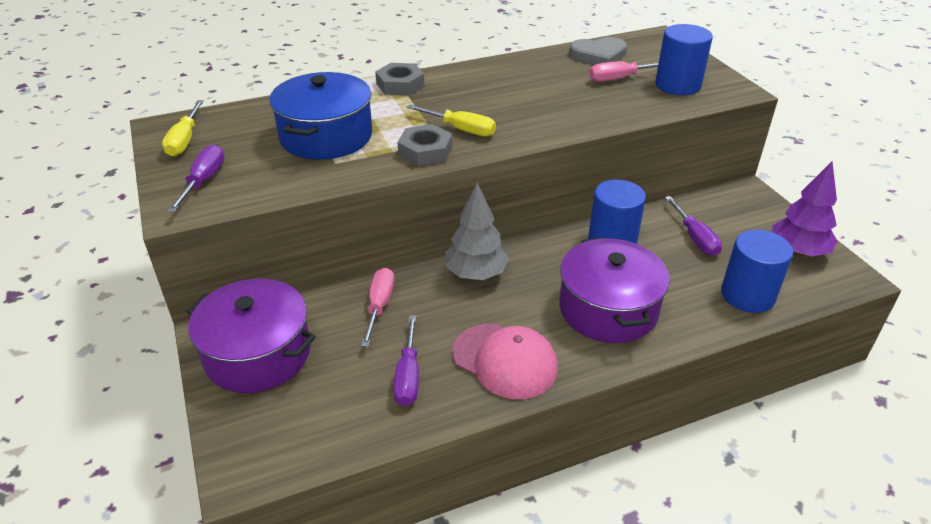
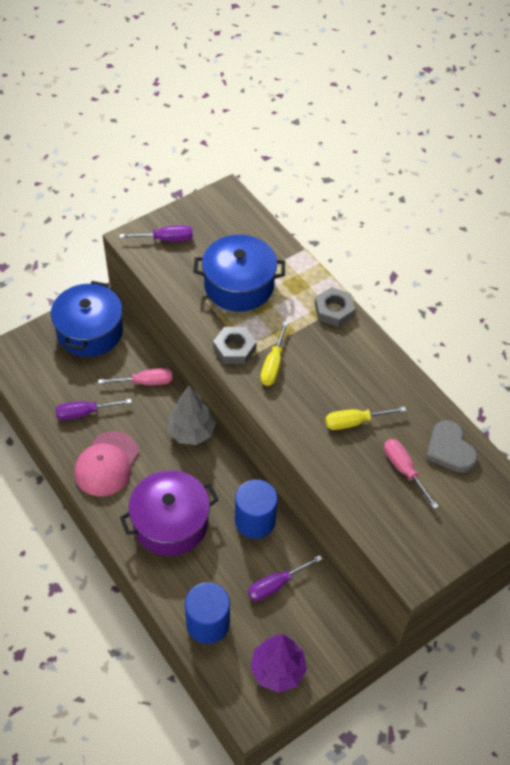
camera: 75 degrees right, 15 degrees up
(185, 140) = (212, 211): yellow screwdriver -> yellow screwdriver (355, 422)
(257, 354) = (90, 331): purple pot -> blue pot
(677, 85) = (406, 519): blue cylinder -> none

